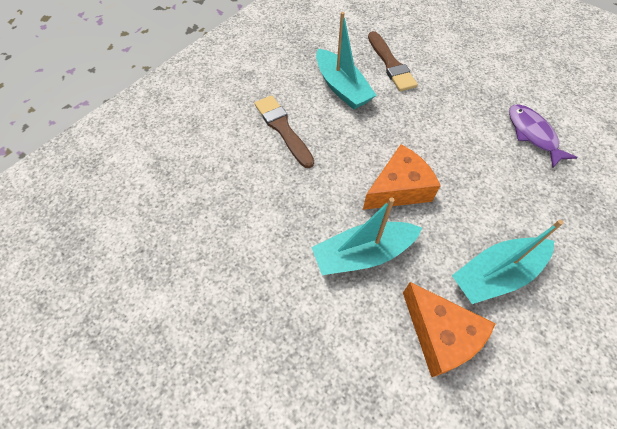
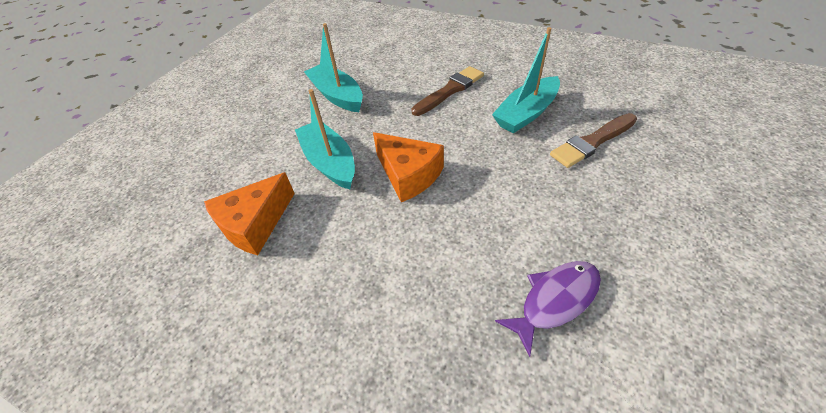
camera: 80 degrees right, 10 degrees down
(496, 274) = (321, 264): turquoise boat -> turquoise boat (337, 95)

